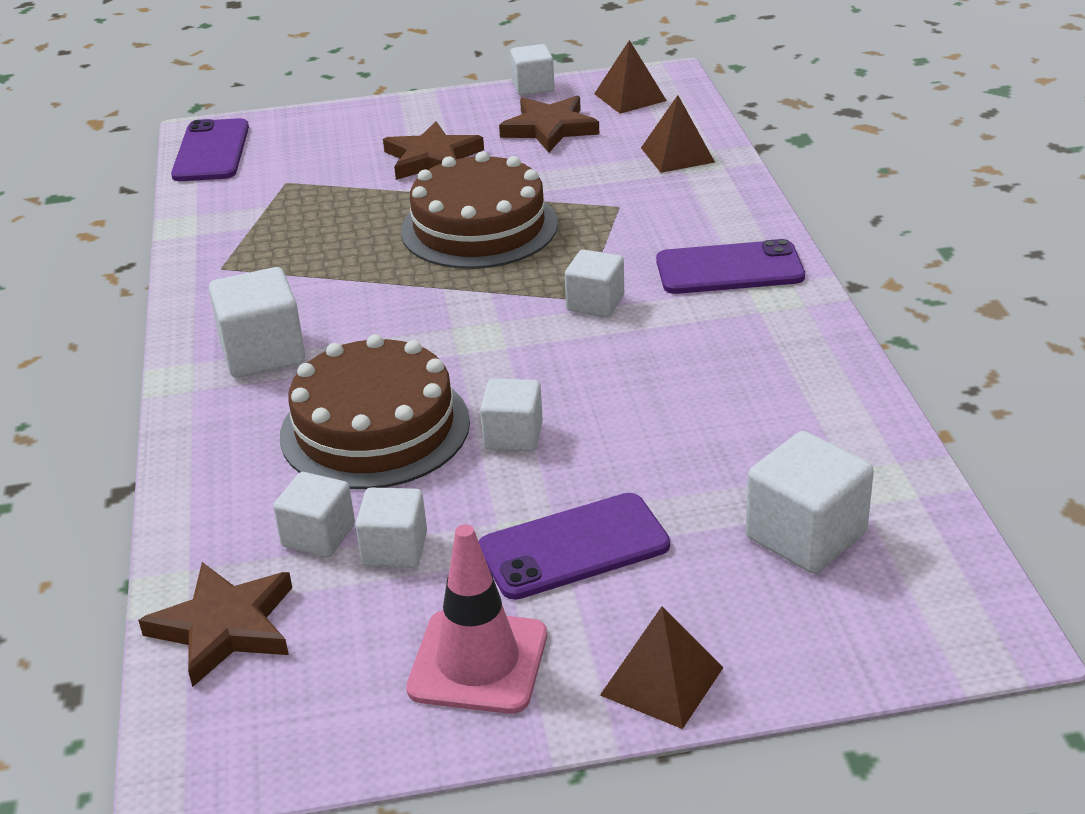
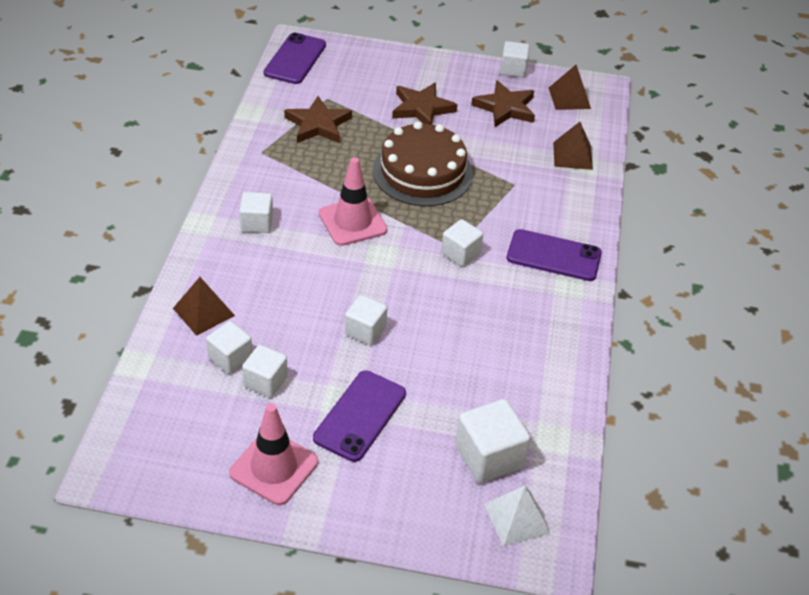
camera: 15 degrees right, 10 degrees up
(224, 627) = (158, 397): brown star -> brown star (318, 124)
(263, 353) = (257, 223): white cube -> white cube, size x0.65
(375, 428) = (293, 298): brown cake -> none
(411, 311) = (352, 222): none -> pink traffic cone
(574, 547) = (360, 416): purple phone -> purple phone turned 60 degrees counterclockwise
(661, 681) = (361, 515): brown pyramid -> brown pyramid (203, 312)
(902, 602) = (517, 518): none -> white pyramid

